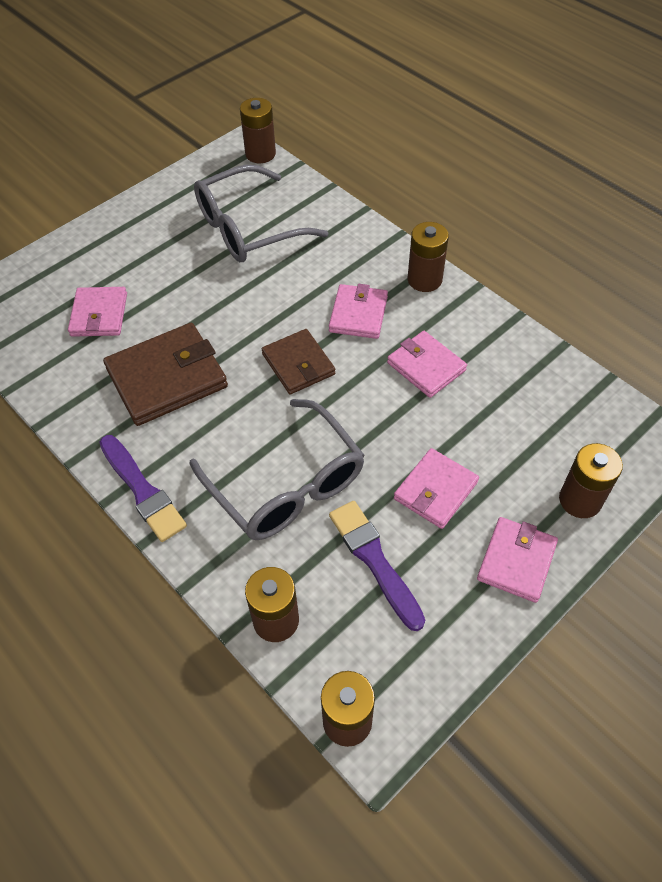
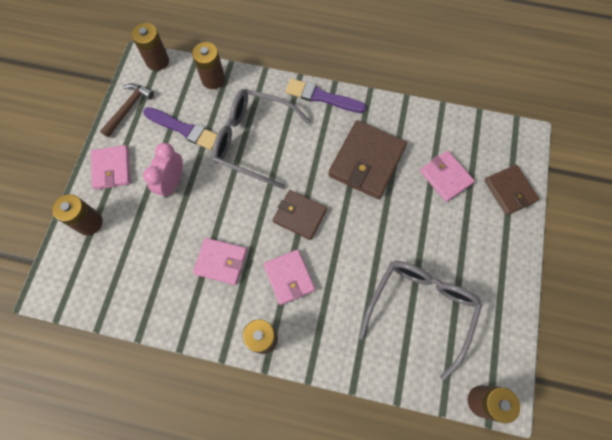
camera: 145 degrees right, 15 degrees up
(51, 268) = (509, 191): none -> brown wallet
(435, 490) = (172, 182): pink wallet -> pink clock
(445, 652) = (128, 108): none -> brown hammer

